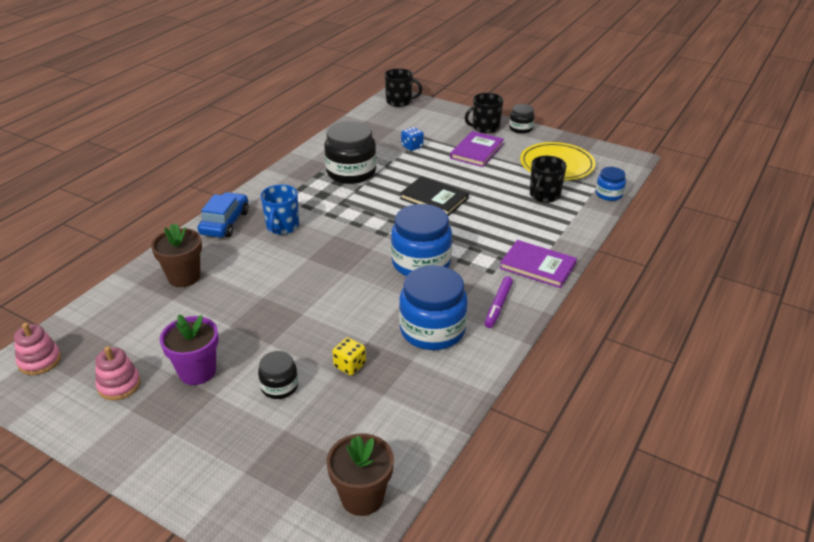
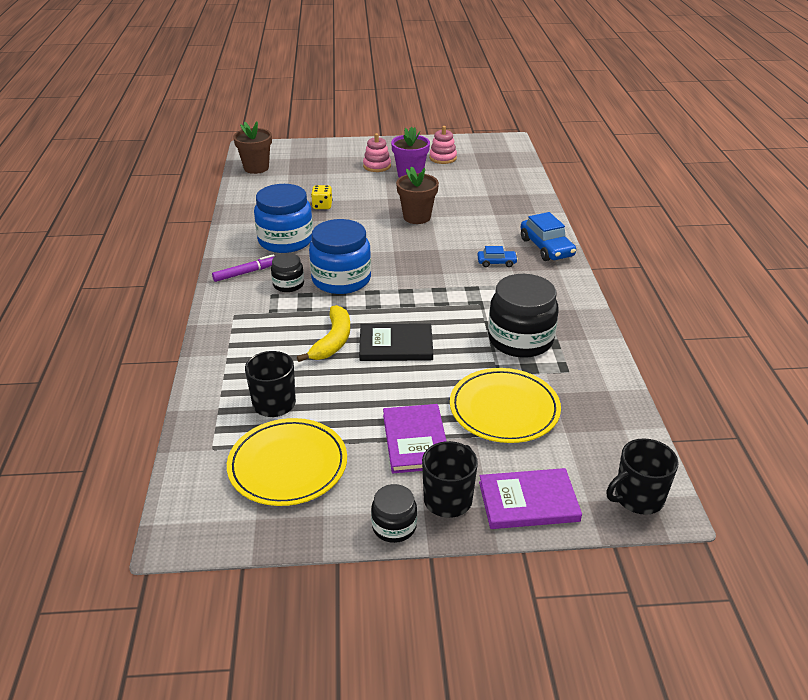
camera: 145 degrees right, 0 degrees up
(39, 361) = (503, 151): pink stacking toy -> pink stacking toy (377, 166)
(184, 277) = (504, 207): brown flower pot -> brown flower pot (417, 217)
(279, 386) = (353, 185): black jar -> black jar (288, 284)
(282, 226) = (496, 262): blue mug -> blue car
(412, 146) = (504, 409): blue dice -> yellow plate
(474, 217) = (333, 341): none -> yellow banana
(498, 305) = (247, 272): purple marker -> purple marker turned 75 degrees clockwise
(537, 266) = (232, 316): purple book -> purple book (528, 501)
(609, 194) = (191, 441): blue jar -> none

